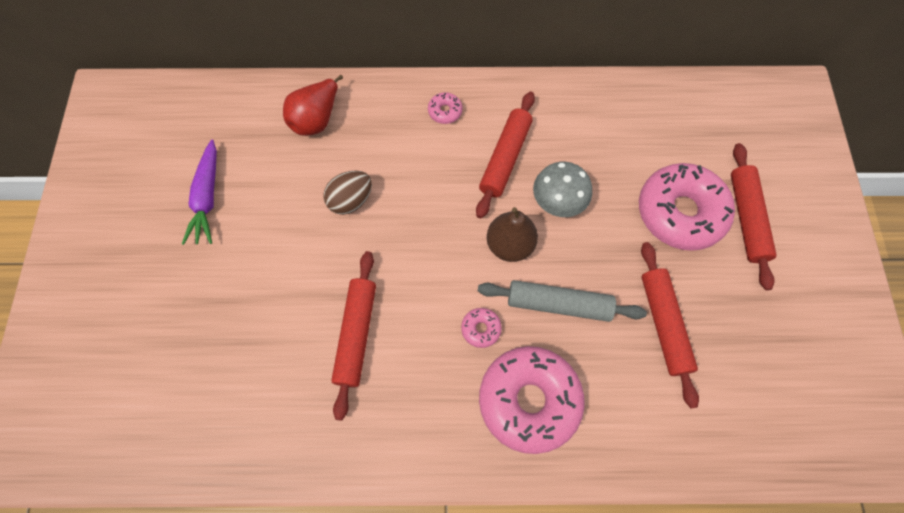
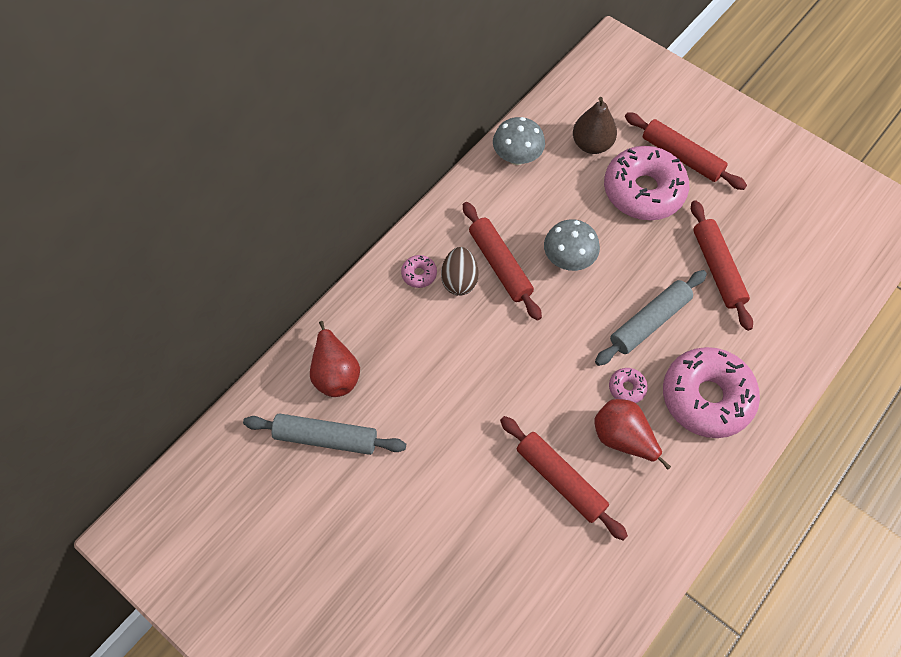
camera: 50 degrees left, 5 degrees down
(207, 198) = (333, 513): purple carrot -> none
(261, 151) = (326, 438): none -> grey rolling pin
(351, 200) = (438, 401): brown egg -> brown egg (459, 280)
(432, 357) = (622, 438): none -> red pear
(510, 245) = (575, 317): brown pear -> brown pear (591, 144)
(614, 100) = (517, 157): none -> grey mushroom
(664, 324) = (717, 269): red rolling pin -> red rolling pin turned 45 degrees clockwise

